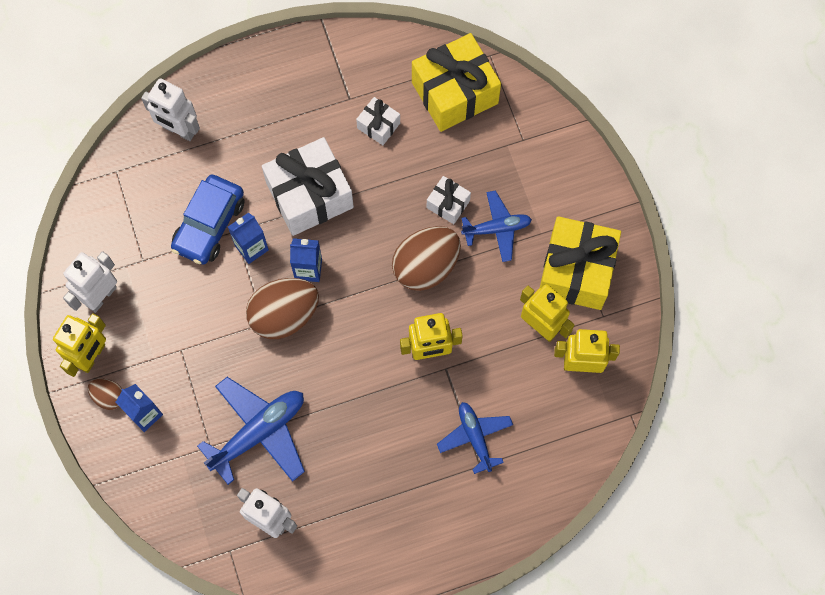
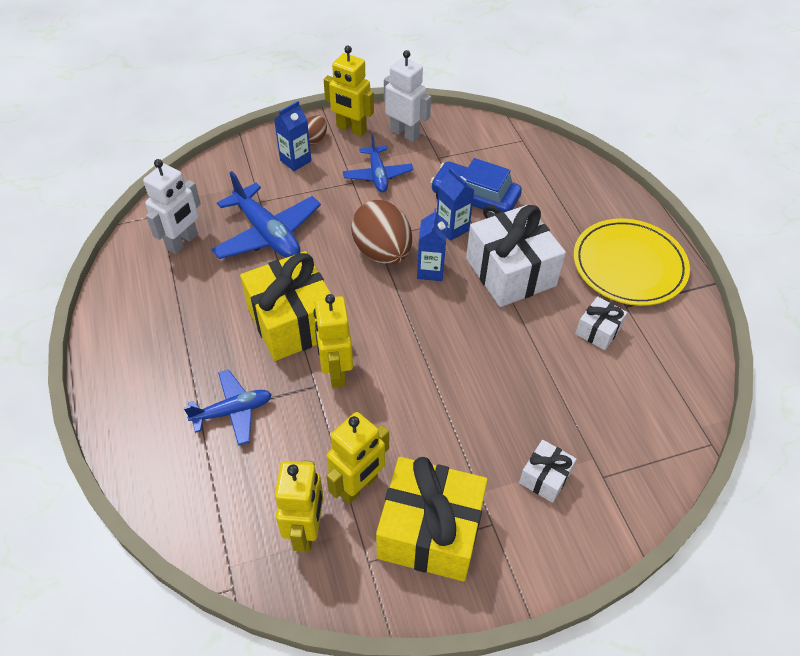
camera: 90 degrees right, 20 degrees down
(179, 130) = (568, 178): white robot -> none
(300, 89) = (629, 265): none -> yellow plate
(426, 266) = (434, 370): brown egg -> none
(448, 204) = (510, 393): white gift -> white gift (545, 477)
(454, 93) = (653, 404): yellow gift -> yellow gift (293, 322)
(497, 229) = (483, 443): blue plane -> blue plane (377, 175)

